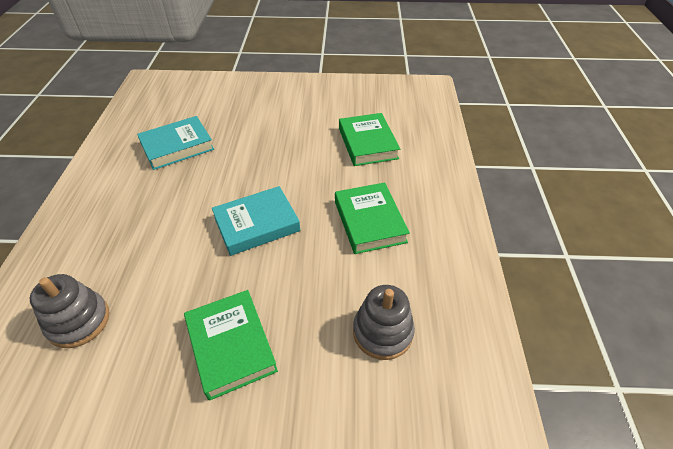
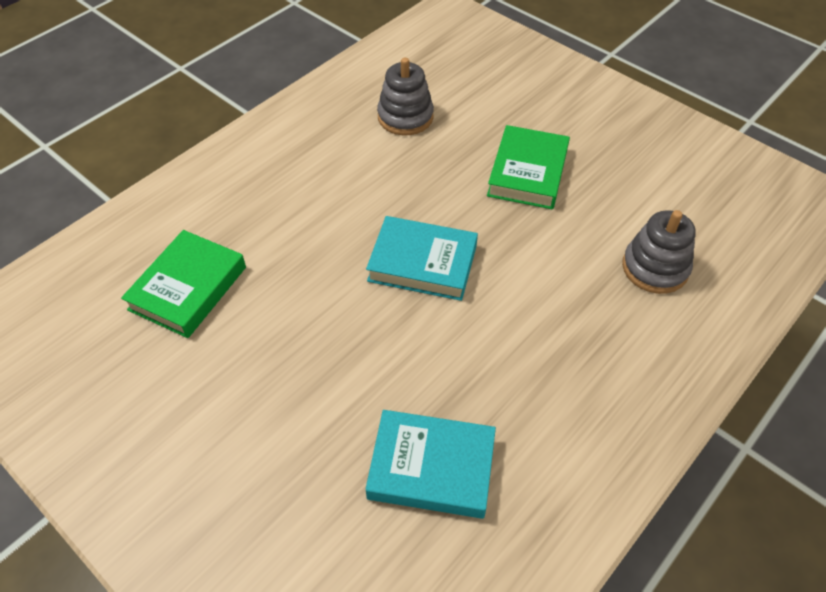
camera: 140 degrees left, 5 degrees up
(369, 221) = (312, 196): green book -> none

